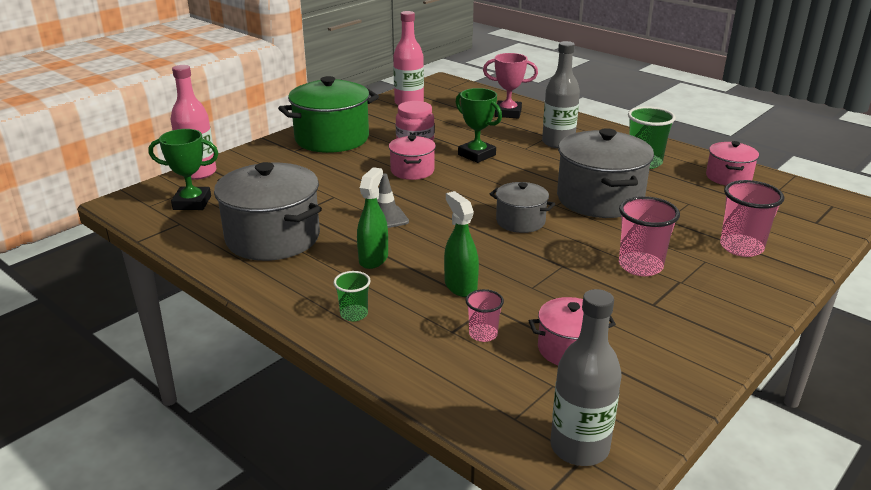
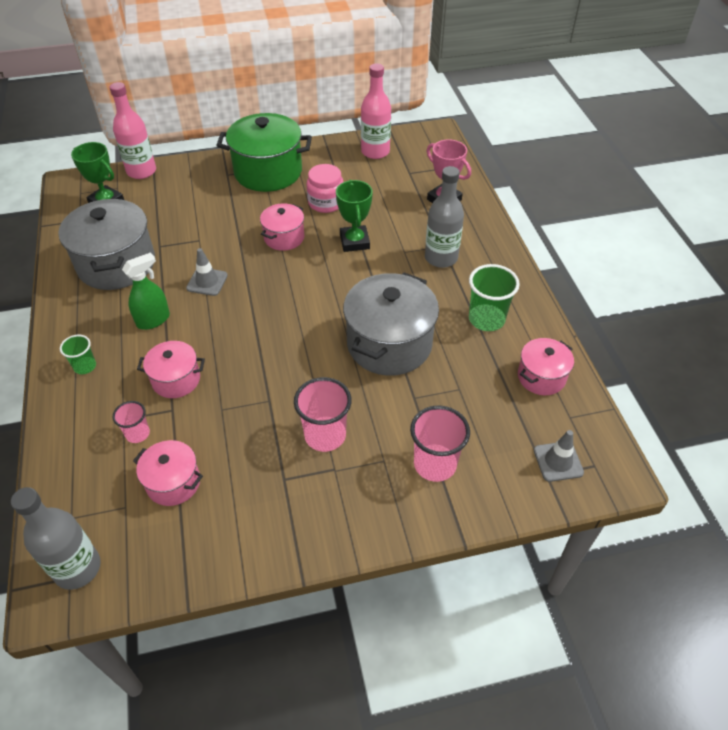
camera: 35 degrees right, 20 degrees up
(460, 286) = (176, 380): green spray bottle -> pink pot
(520, 221) = (296, 336): grey pot -> none
(810, 213) = (558, 461): none -> grey traffic cone

